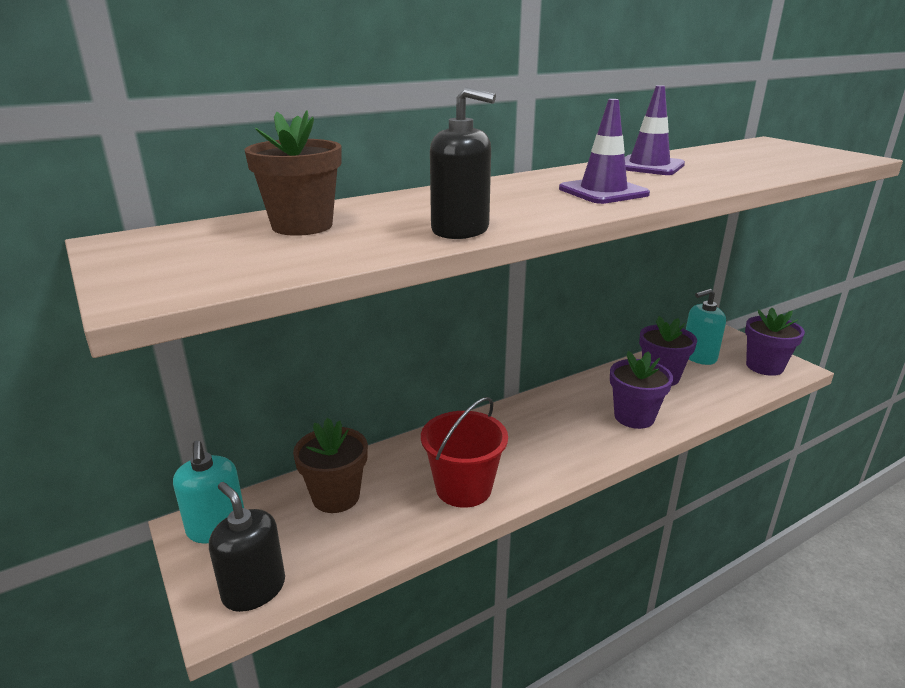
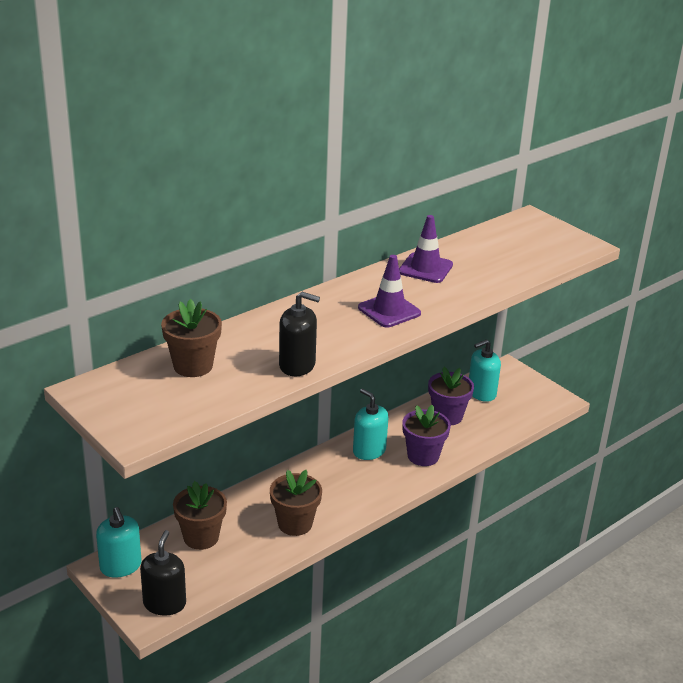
camera: 10 degrees left, 5 degrees up
(254, 589) = (164, 603): black soap dispenser -> black soap dispenser turned 60 degrees clockwise
(463, 488) = (295, 524): red bucket -> brown flower pot
(566, 407) = (369, 451): none -> turquoise soap dispenser
(764, 366) = (534, 400): purple flower pot -> none

